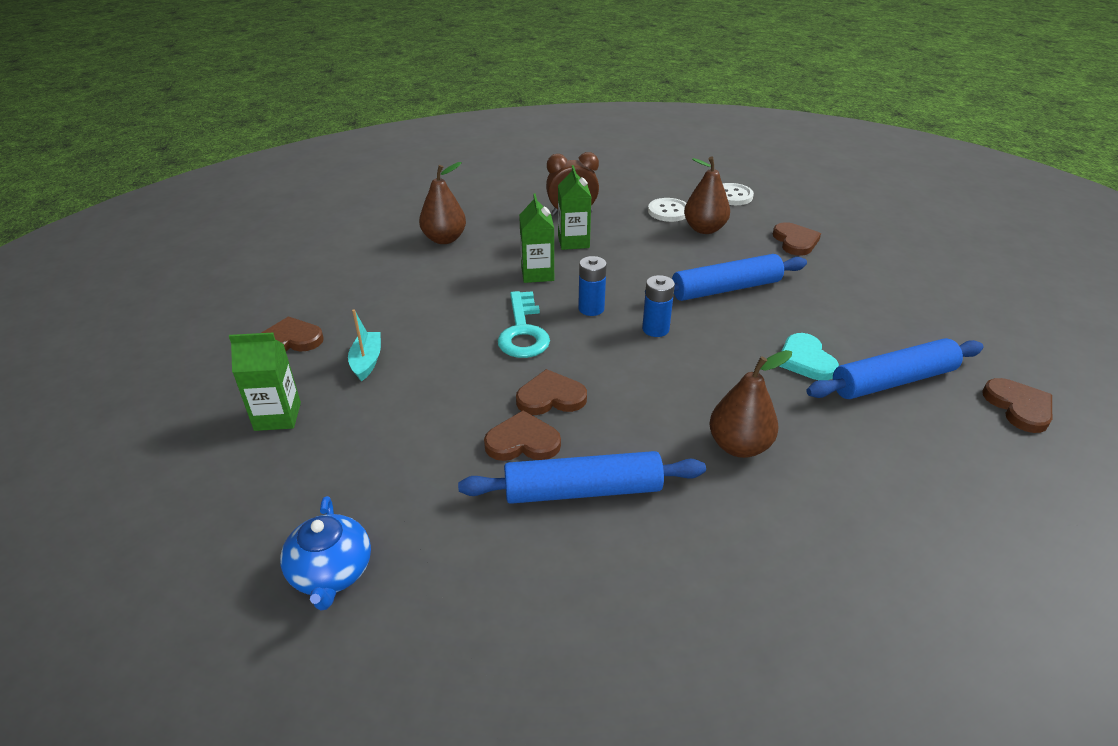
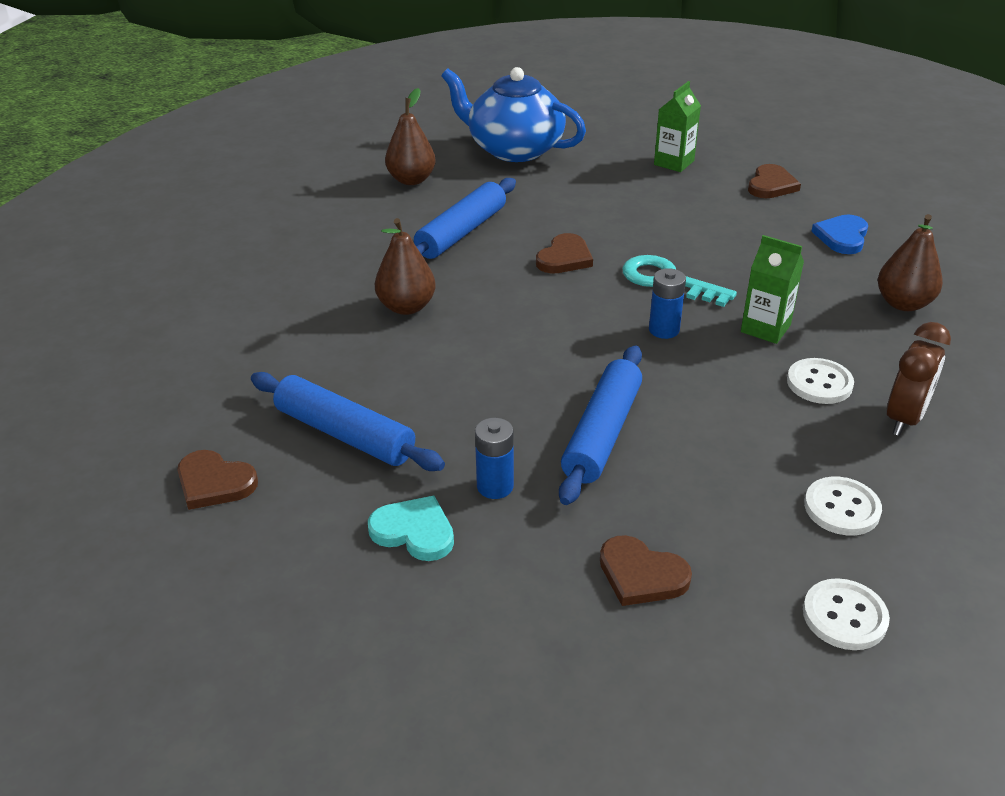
camera: 130 degrees right, 0 degrees up
(331, 572) = (514, 149): blue teapot -> blue teapot, size x1.83
(366, 282) = (842, 237): none -> blue heart
(367, 361) = (704, 205): turquoise boat -> none
(522, 442) = (533, 230): brown heart -> none
(573, 242) = (819, 383): green carton -> white button
(655, 329) = (588, 348): blue battery -> blue battery (495, 486)
(704, 229) = (757, 509): brown pear -> brown pear (411, 180)
(805, 360) = (437, 404): turquoise heart -> turquoise heart (414, 531)
(893, 381) = (344, 434): blue rolling pin -> blue rolling pin turned 75 degrees counterclockwise

